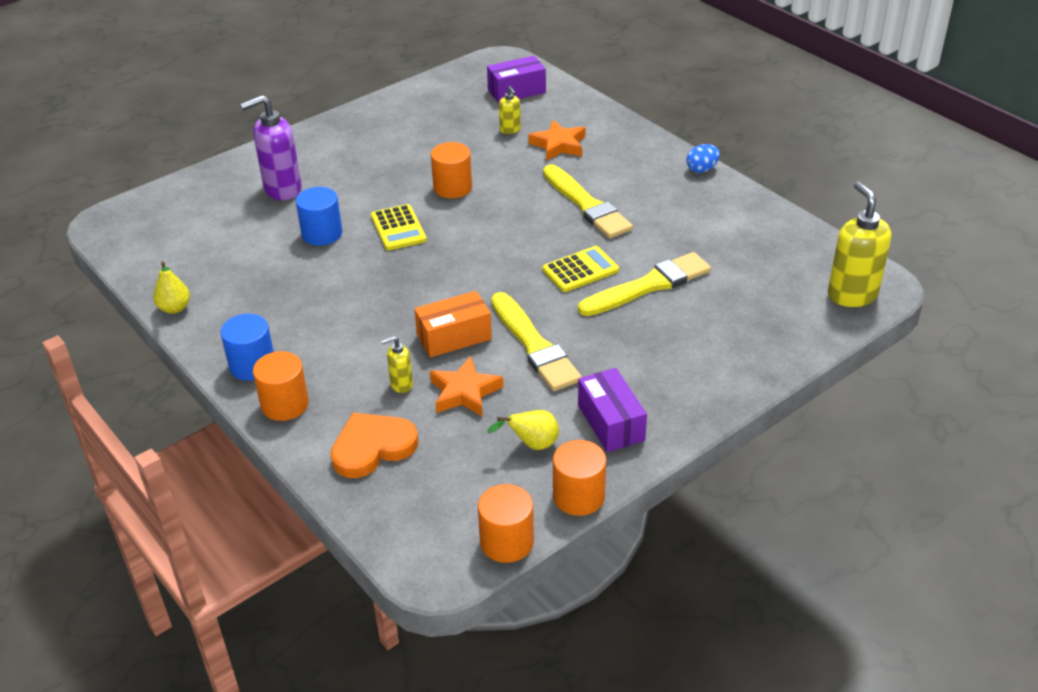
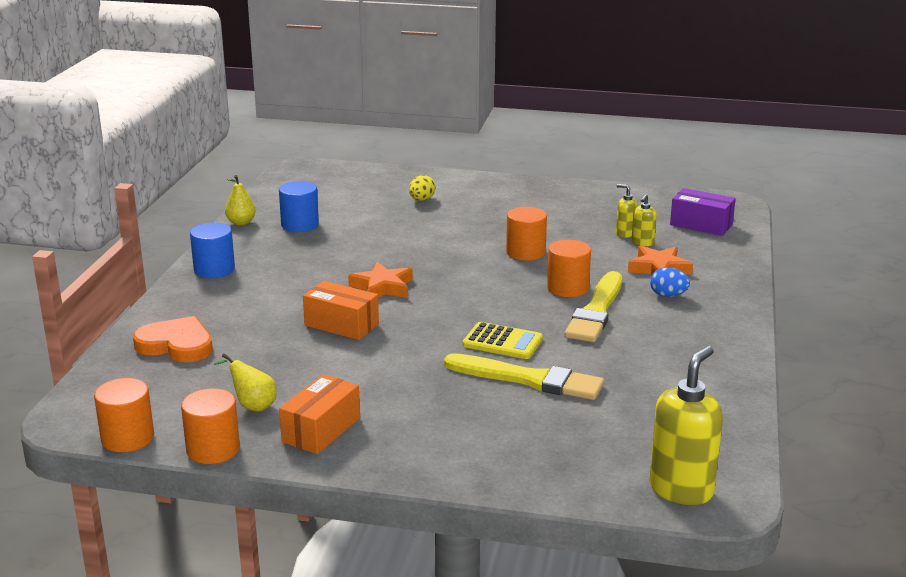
camera: 50 degrees right, 15 degrees down
(282, 189) = (421, 200): purple soap dispenser -> yellow egg
(285, 404) = (186, 296): orange cylinder -> orange cylinder (568, 288)
(322, 234) = (392, 232): blue cylinder -> blue cylinder (300, 224)
(398, 228) = (441, 254): yellow calculator -> none
(401, 384) = (259, 327): yellow soap dispenser -> yellow soap dispenser (625, 234)
(464, 392) = (281, 354): orange star -> orange star (382, 287)
(534, 345) = (375, 360): yellow brush -> none
(611, 423) = (321, 430): purple box -> orange box
(702, 169) = (743, 341): blue egg -> blue egg (668, 295)

